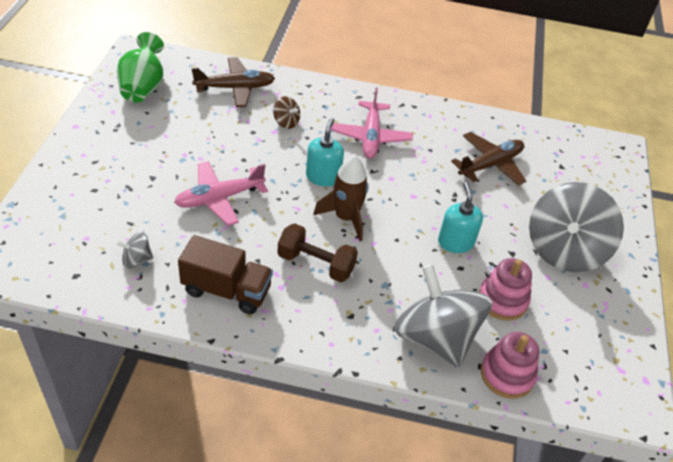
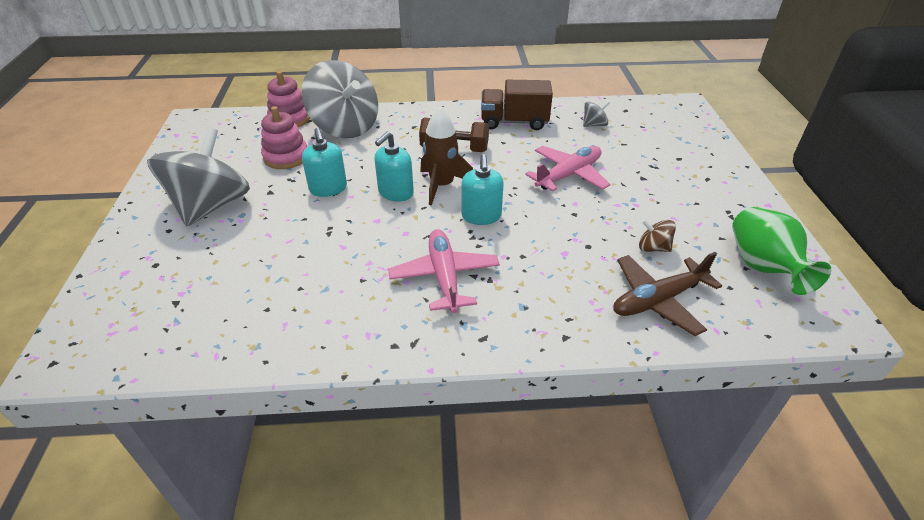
camera: 170 degrees right, 5 degrees down
(286, 122) = (558, 268): brown spinning top -> brown spinning top (653, 248)
(392, 221) = (395, 193): none -> turquoise soap dispenser
(490, 165) = (280, 279): brown plane -> none

